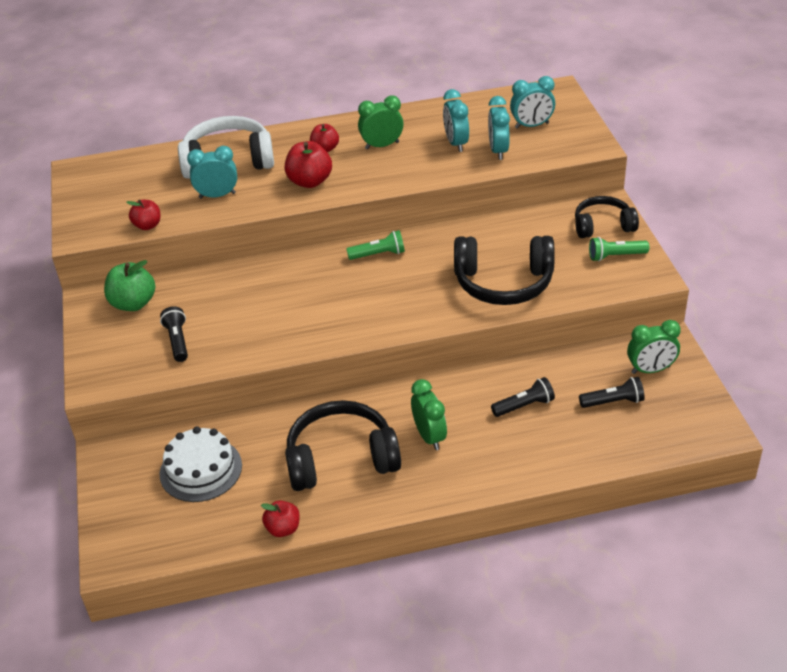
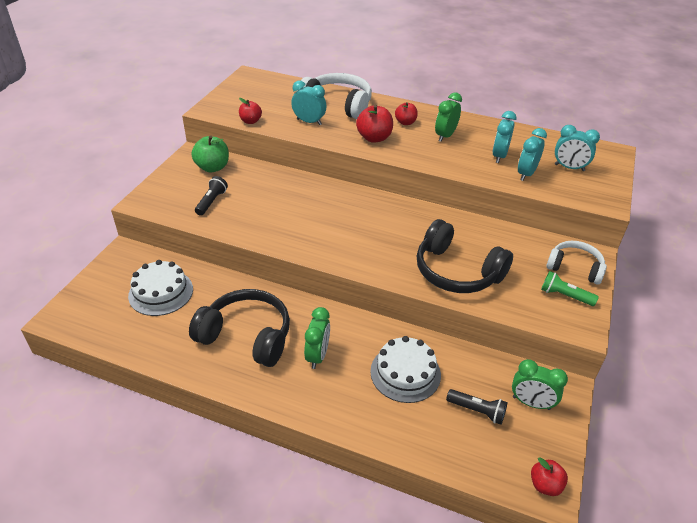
camera: 30 degrees right, 0 degrees up
(283, 529) = (165, 362): red apple -> red apple (545, 485)
(378, 254) = (388, 209): green flashlight -> none
(382, 145) = (445, 136): green clock -> green clock turned 75 degrees counterclockwise
(524, 405) = (405, 373): black flashlight -> white cake
(603, 225) = (574, 268): black headphones -> white headphones

